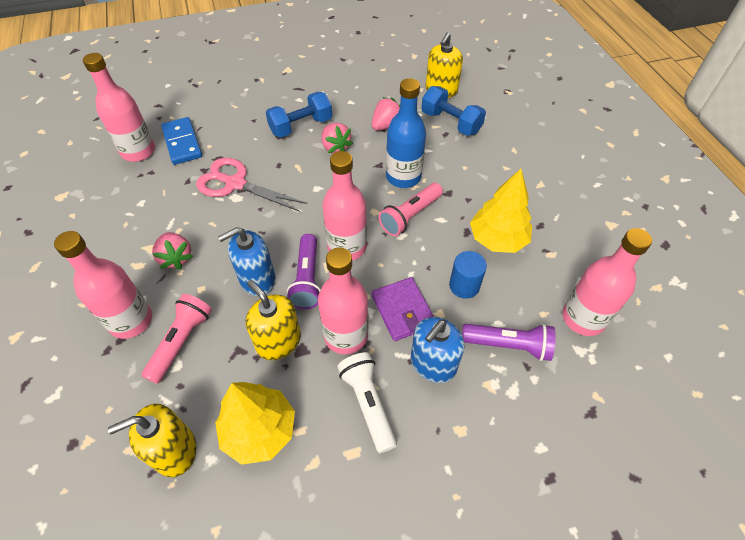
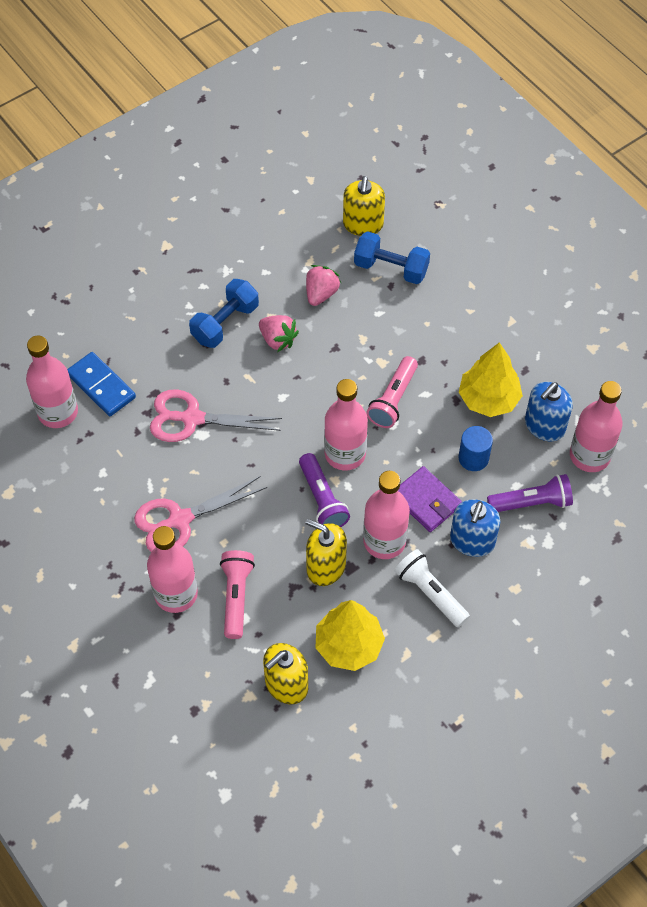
camera: 20 degrees left, 5 degrees up
(176, 258) = (180, 520): pink strawberry -> pink scissors
(257, 279) = (274, 515): blue soap dispenser -> blue soap dispenser (544, 426)
(403, 177) = (367, 355): blue bottle -> none

